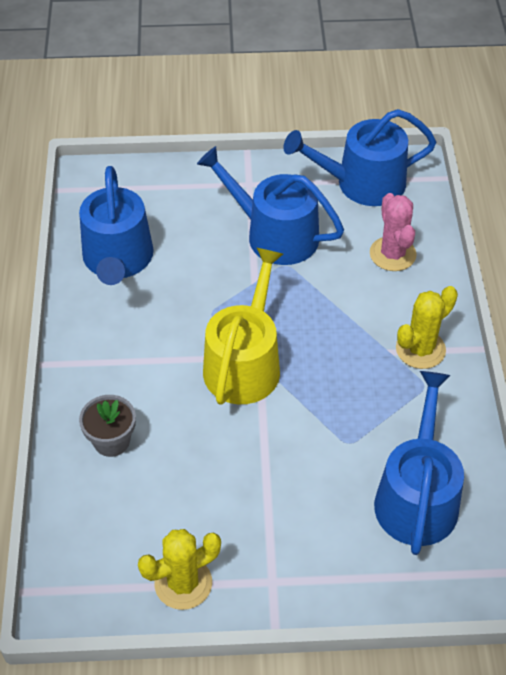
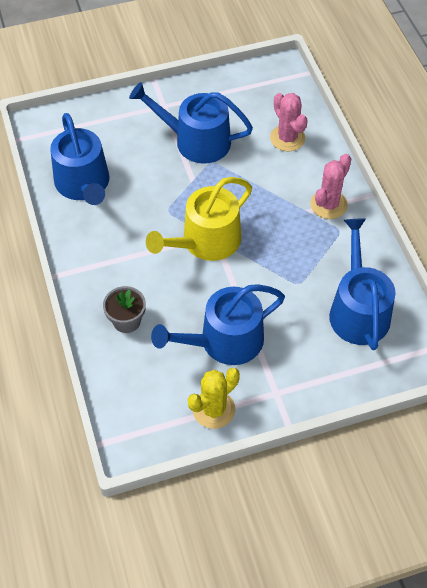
camera: 15 degrees left, 5 degrees up
(245, 362) = (205, 242): yellow watering can -> yellow watering can turned 135 degrees counterclockwise
(362, 183) = (248, 89): blue watering can -> blue watering can (224, 341)
(420, 349) = (328, 204): yellow cactus -> pink cactus

